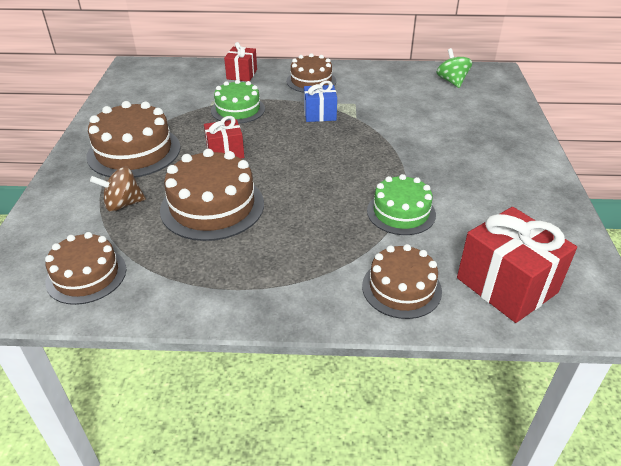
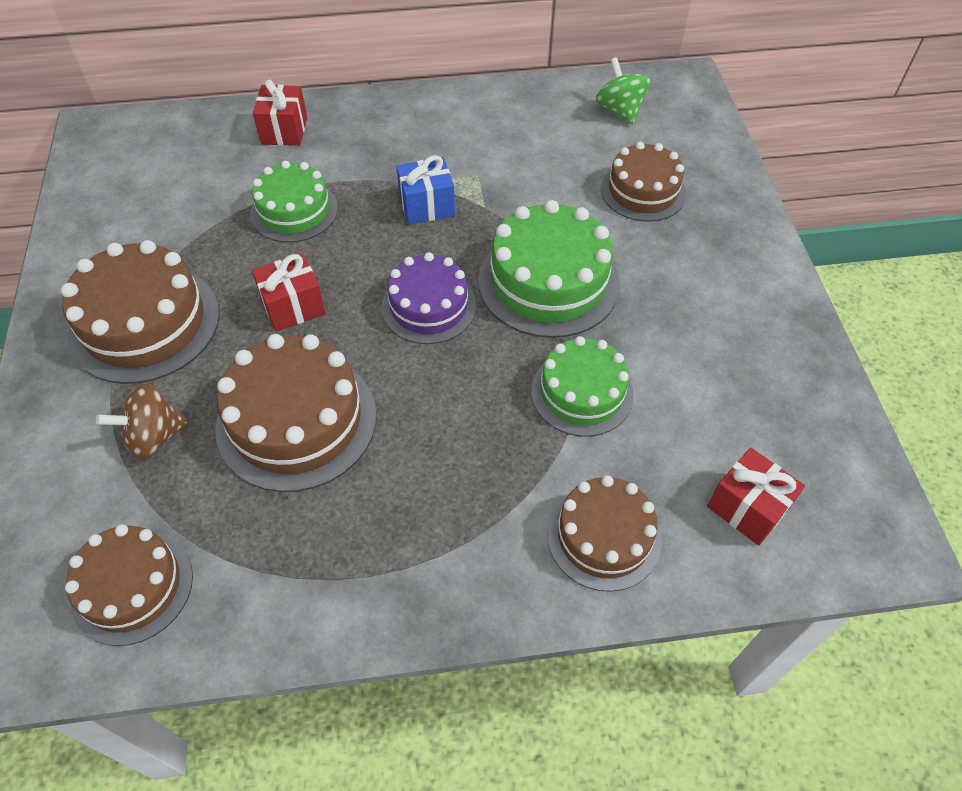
camera: 10 degrees left, 15 degrees up
(310, 160) = (429, 306): none -> purple cake
(311, 81) = (400, 134): brown cake -> brown cake (643, 191)
(390, 156) = (548, 282): none -> green cake
(506, 285) = (747, 508): red gift -> red gift, size x0.58

